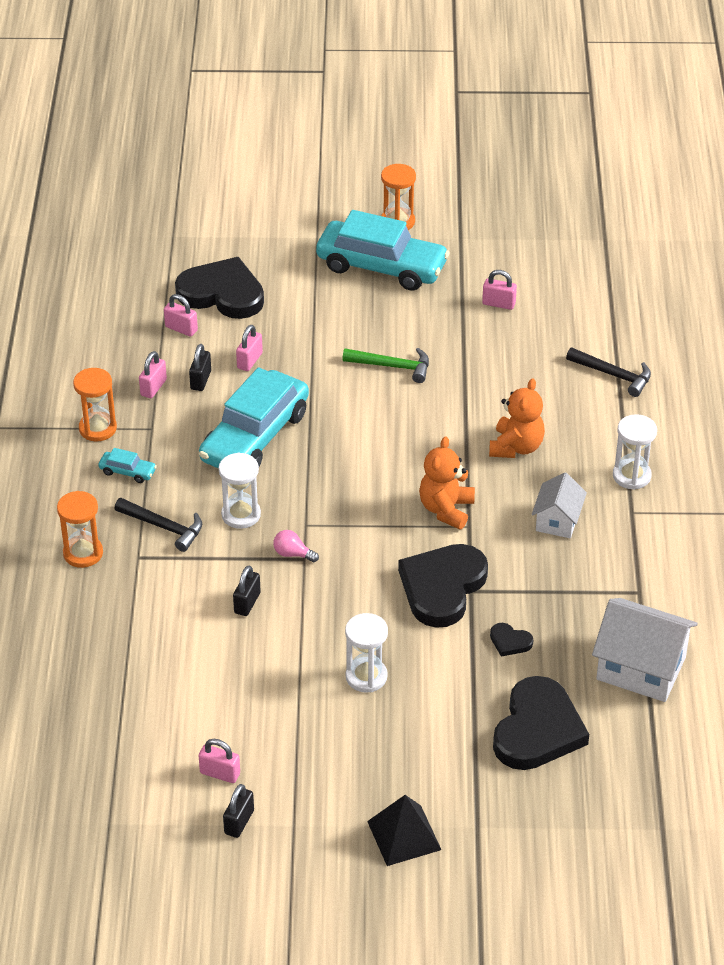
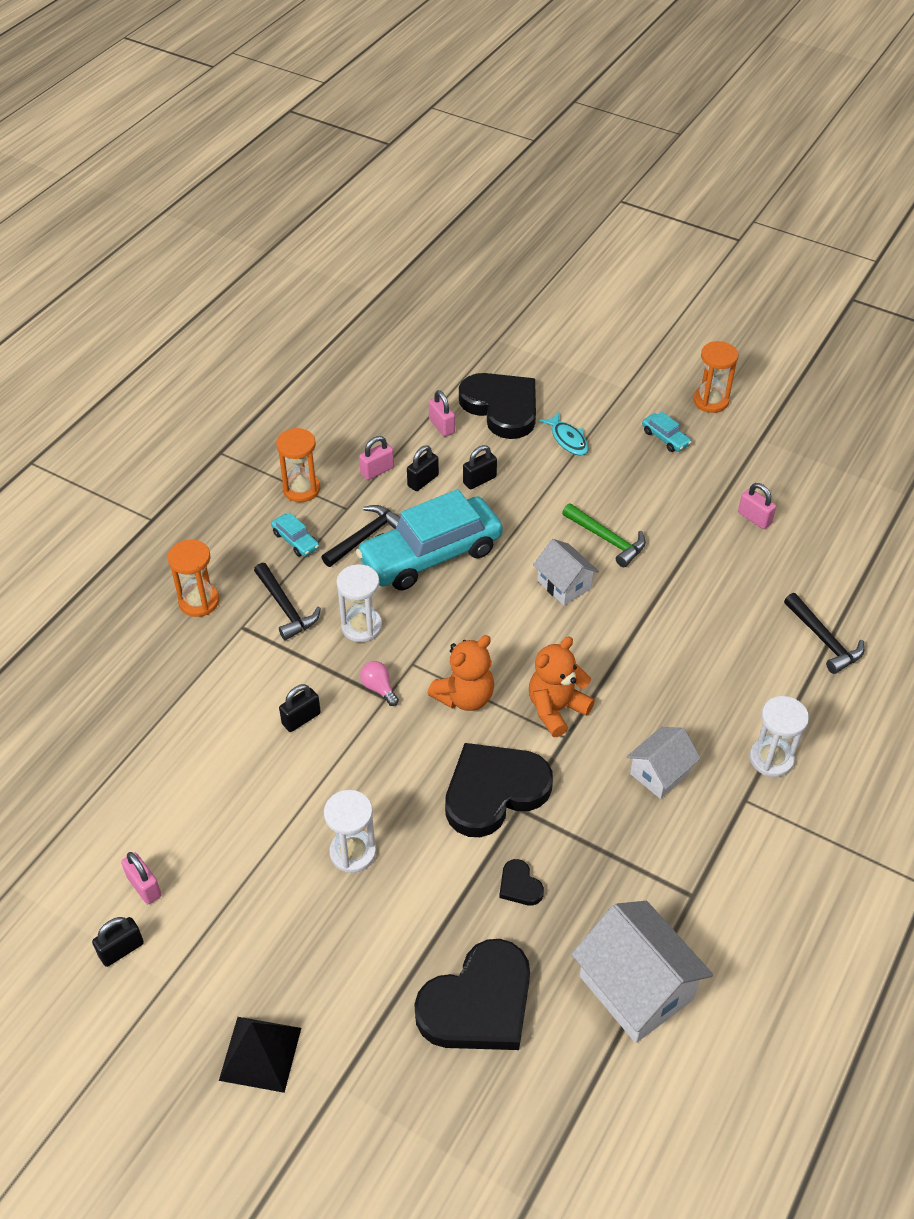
camera: 30 degrees right, 5 degrees up
(187, 444) = (365, 537): none -> black hammer
(250, 361) = (479, 480): pink padlock -> black padlock
(300, 298) = (568, 439): none -> turquoise fish
(381, 266) = (665, 438): turquoise car -> turquoise car, size x0.40
(383, 415) = (564, 584): none -> white house
(516, 447) = (671, 674): orange teddy bear -> orange teddy bear (465, 697)

